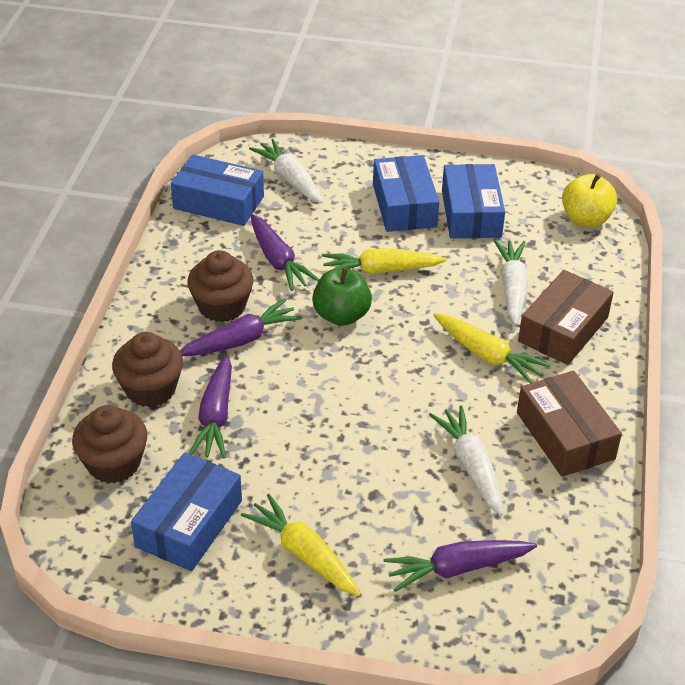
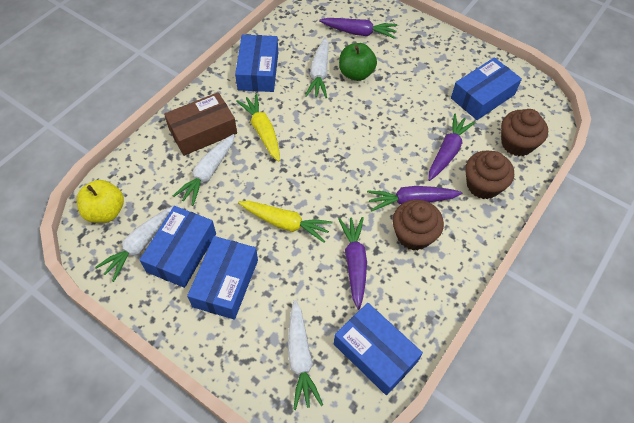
camera: 155 degrees left, 15 degrees up
(304, 554) = (429, 62): yellow carrot -> none
(341, 315) = (335, 195): green apple -> green apple (356, 73)
(518, 206) = (141, 244): none -> white carrot
(565, 435) = (258, 71): brown box -> blue box

